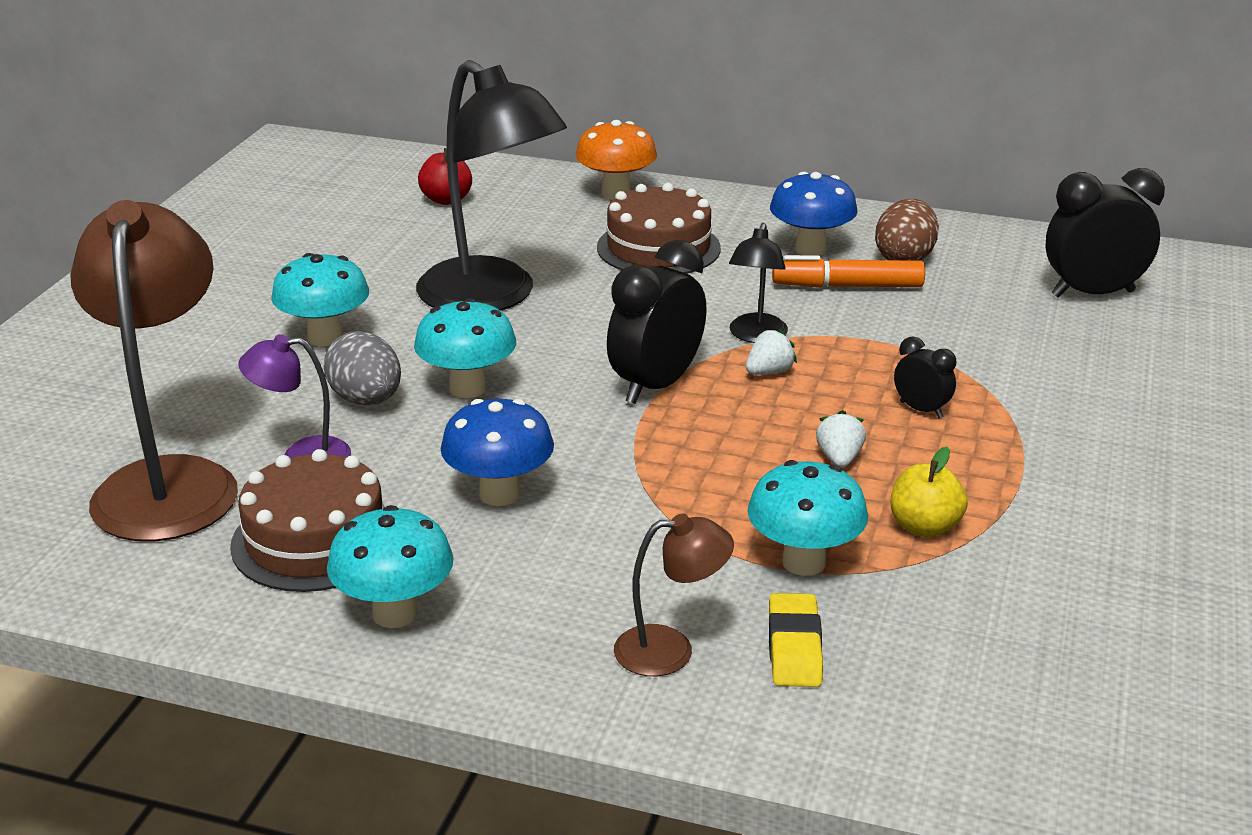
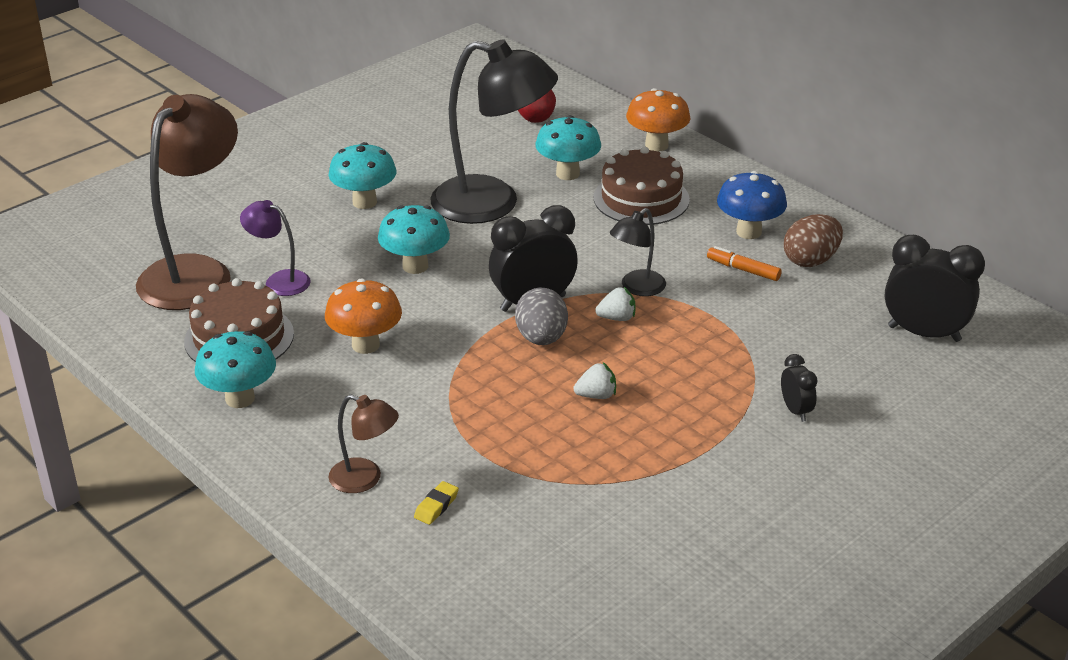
camera: 30 degrees right, 5 degrees up
(366, 400) = (349, 254): grey egg -> grey egg (541, 338)
(491, 297) = (492, 204): black lamp -> black lamp turned 60 degrees counterclockwise
(499, 494) = (365, 345): blue mushroom -> orange mushroom
(794, 647) = (436, 506): yellow eraser -> yellow eraser, size x0.65
(803, 562) = (499, 456): turquoise mushroom -> turquoise mushroom (567, 174)
(839, 459) = (596, 395): white strawberry -> white strawberry turned 45 degrees clockwise
(847, 286) = (743, 270): orange marker -> orange marker, size x0.65
(921, 410) = (690, 380): black clock -> black clock (796, 410)
(924, 527) = (600, 461): yellow apple -> none

